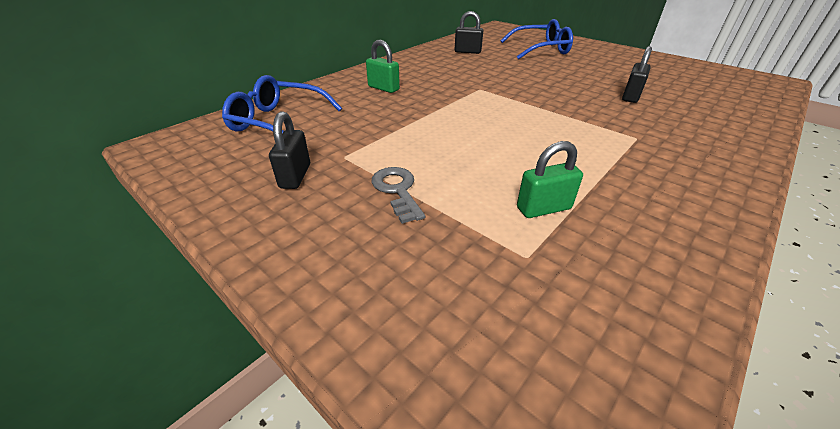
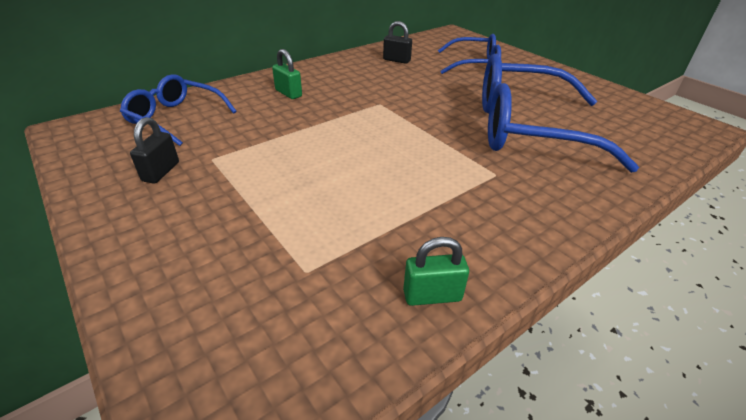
camera: 10 degrees right, 0 degrees up
(397, 190) = (236, 197): grey key -> none
(543, 208) = (351, 231): green padlock -> green padlock (432, 295)
(630, 96) = (526, 129): black padlock -> blue glasses

